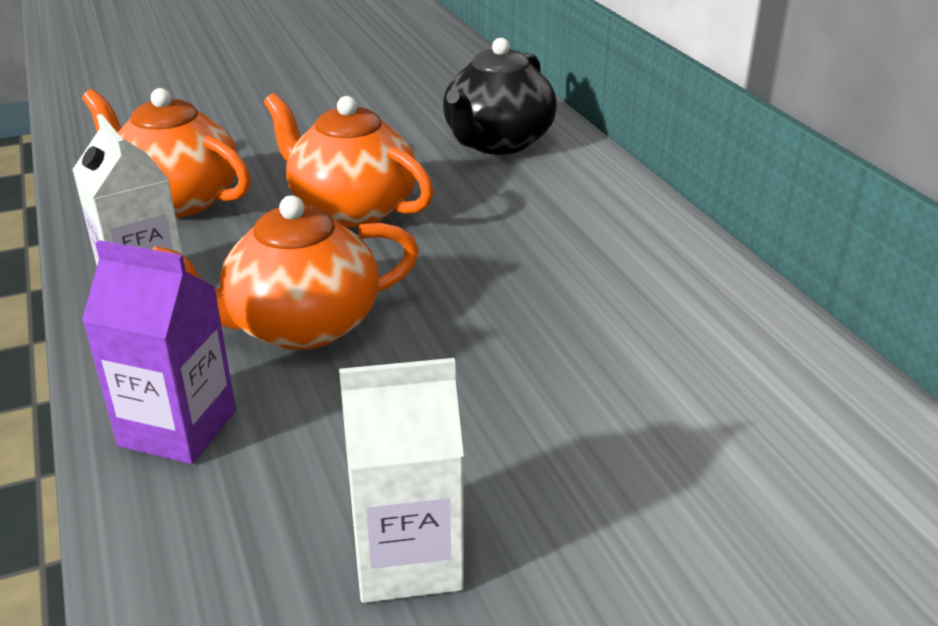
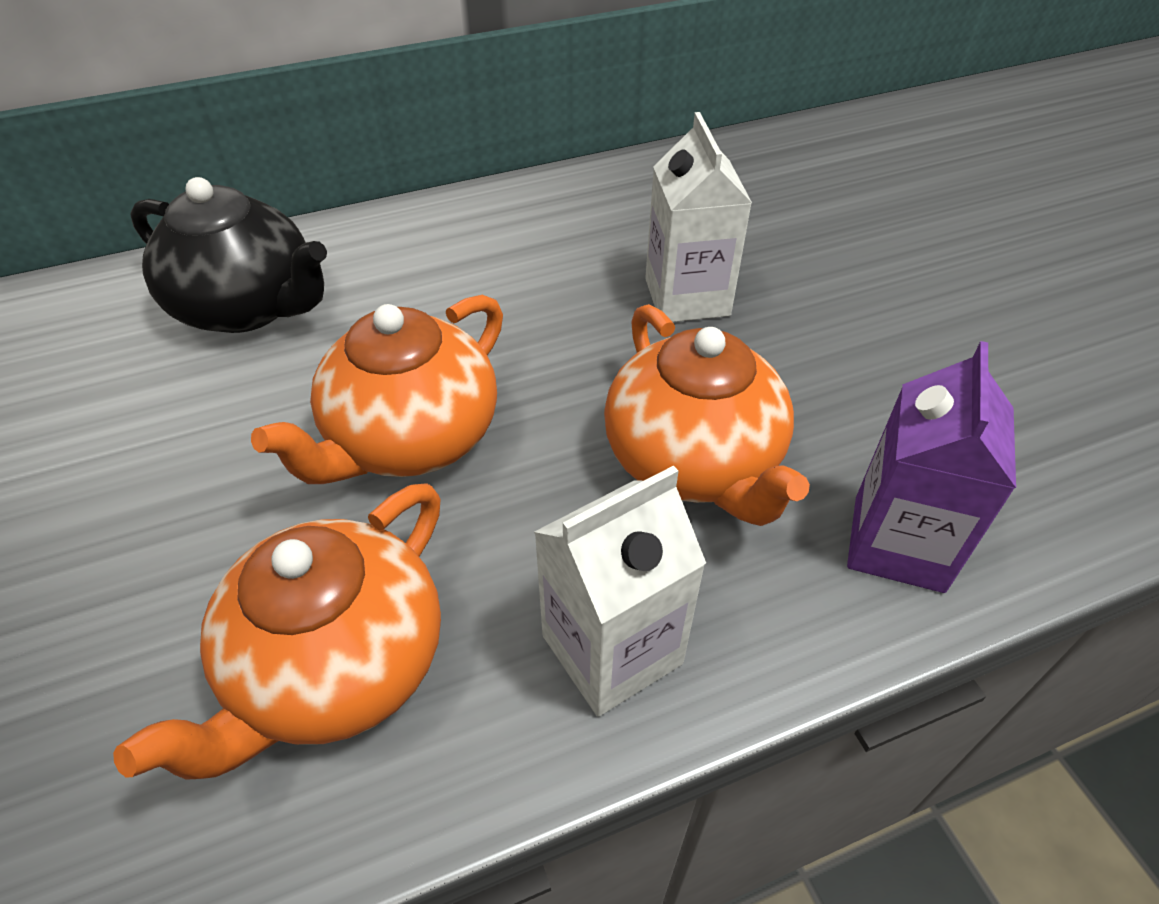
camera: 90 degrees left, 15 degrees up
(407, 558) = (996, 364): white carton -> white carton (687, 297)

